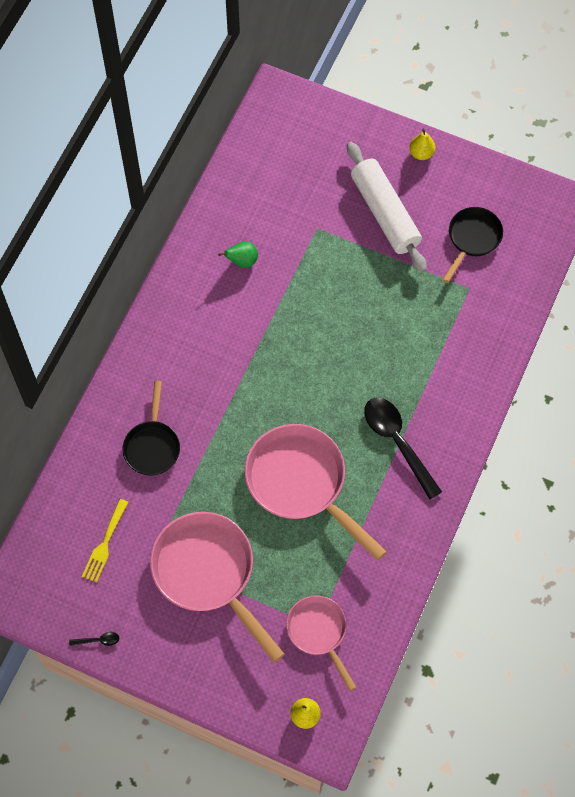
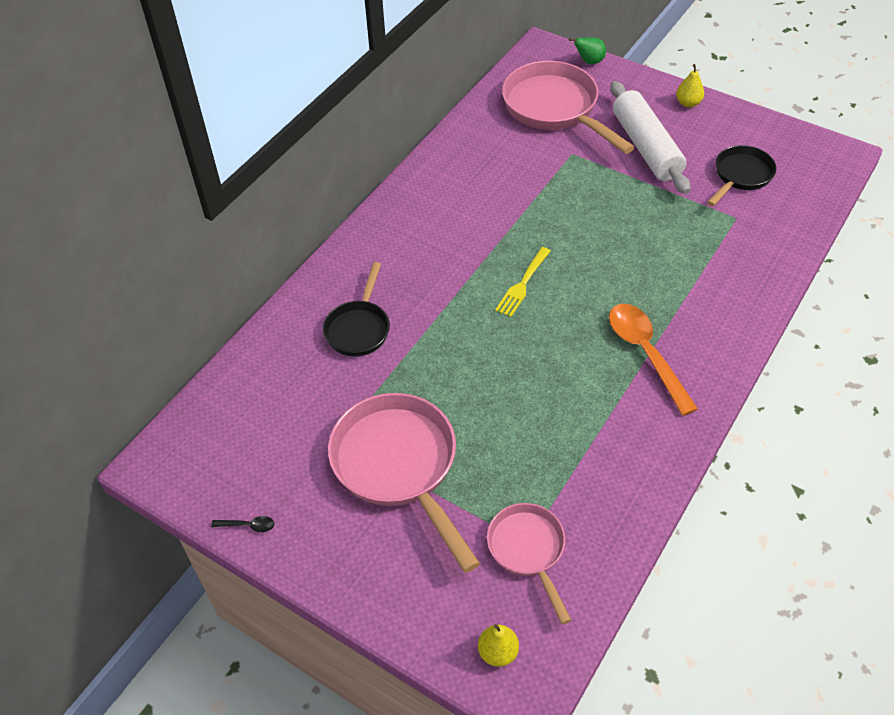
camera: 10 degrees right, 15 degrees down
(105, 544) = (281, 421): yellow fork -> yellow fork (522, 285)
(242, 261) = (488, 174): green pear -> green pear (589, 61)
(301, 483) = (526, 383): pink pan -> pink pan (555, 109)
(398, 442) = (646, 354): black spoon -> orange spoon

